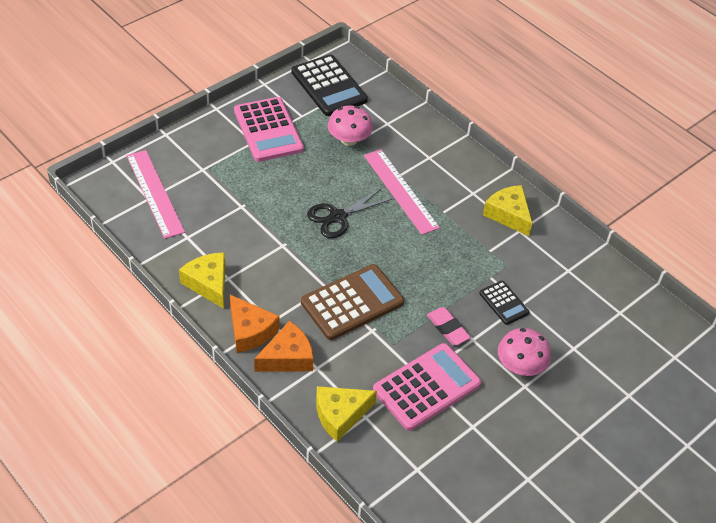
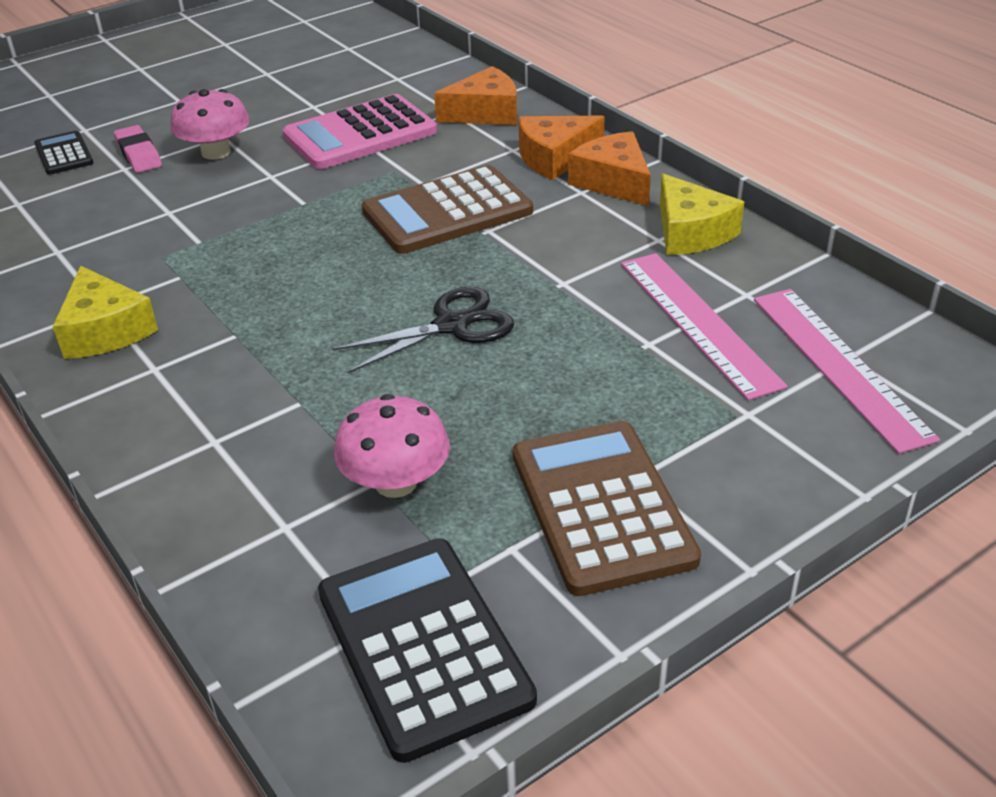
camera: 170 degrees left, 10 degrees down
(268, 130) = (601, 507): pink calculator -> brown calculator
(340, 415) = (485, 113): yellow cheese -> orange cheese
(400, 191) = (309, 371): pink ruler -> pink ruler (698, 322)
(447, 328) = (304, 186): pink eraser -> pink eraser (139, 154)
(504, 303) = (197, 212): black calculator -> black calculator (64, 154)

